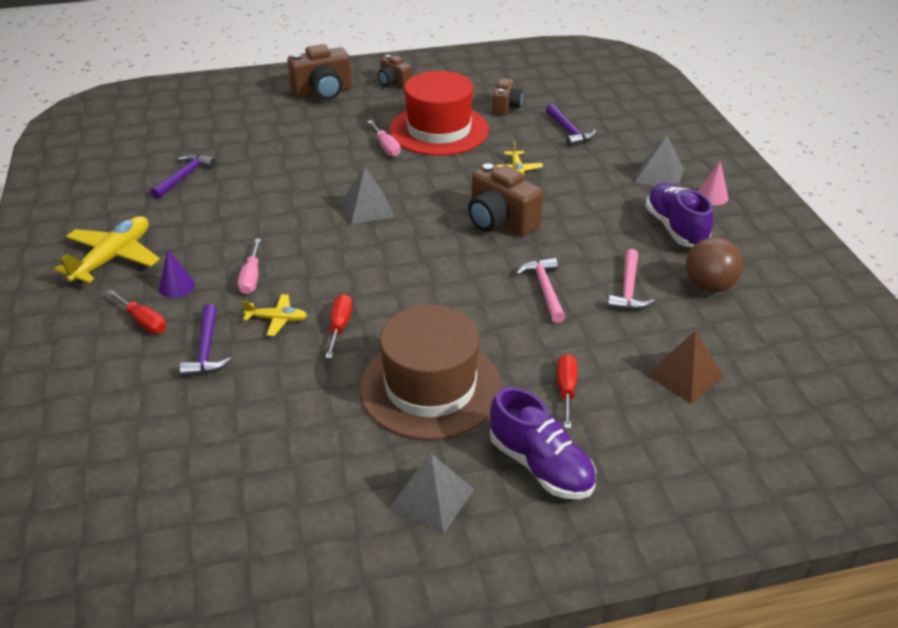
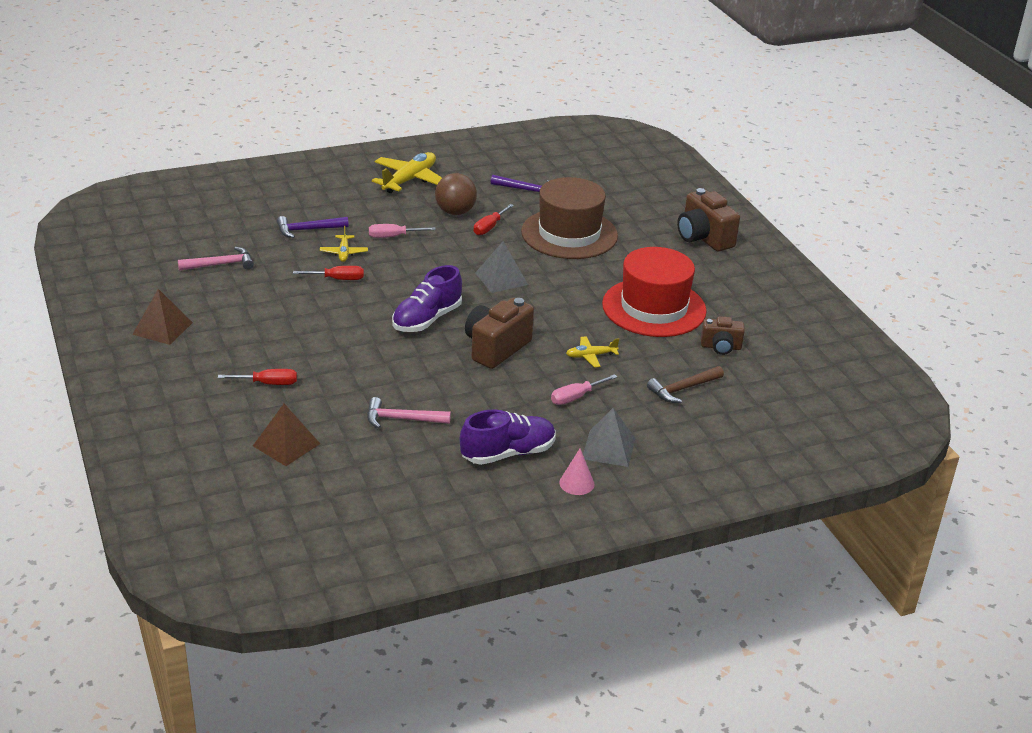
camera: 80 degrees right, 5 degrees down
(113, 258) = (409, 180): yellow plane -> yellow plane turned 75 degrees counterclockwise
(143, 321) = (337, 202): red screwdriver -> red screwdriver (489, 227)
(177, 286) = (378, 209): purple cone -> none
(386, 147) = (609, 280): pink screwdriver -> pink screwdriver (576, 397)
(394, 83) = (742, 276): brown camera -> none
(430, 387) = (271, 322): brown hat -> brown hat (569, 234)
(432, 498) = (162, 328): grey pyramid -> brown pyramid
(540, 465) = (189, 372): purple shoe -> purple shoe (427, 319)
(544, 289) = (396, 373): pink hammer -> pink hammer (221, 264)
(569, 131) = (683, 389): purple hammer -> brown hammer
(709, 286) = (413, 468): brown ball -> brown ball (455, 212)

